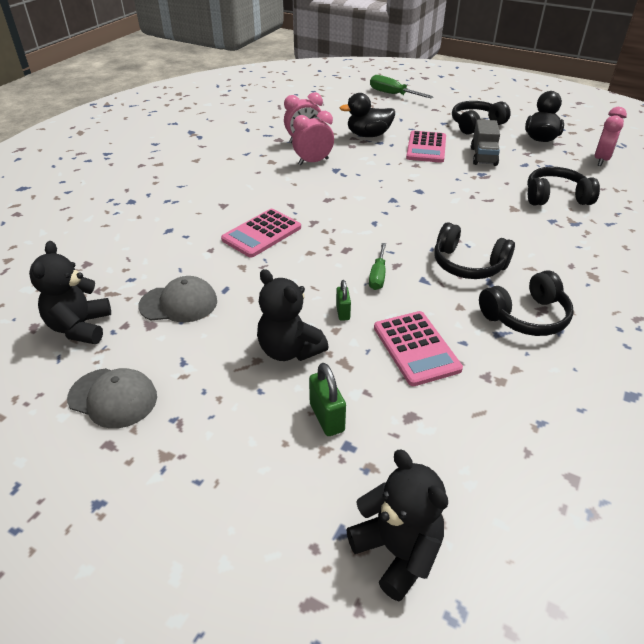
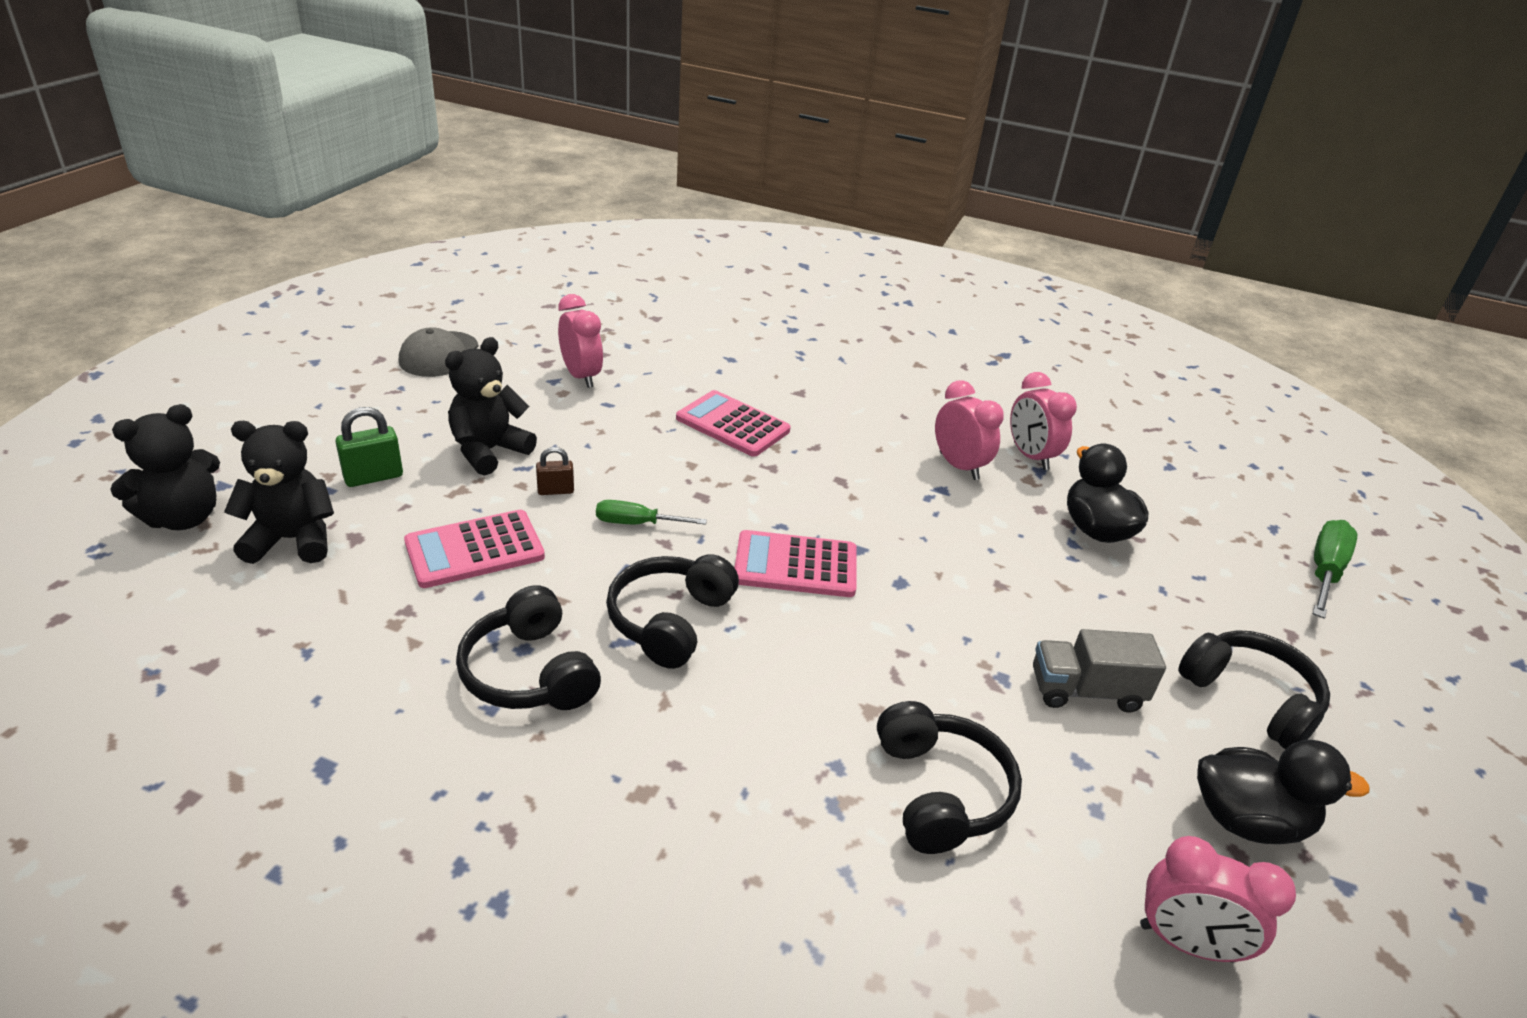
camera: 80 degrees right, 5 degrees down
(80, 327) = (545, 327): black teddy bear -> black teddy bear (292, 540)
(179, 303) = (581, 376): grey cap -> pink clock
(343, 312) = (555, 491): green padlock -> brown padlock
(426, 147) = (1083, 605): pink calculator -> pink calculator (795, 565)

